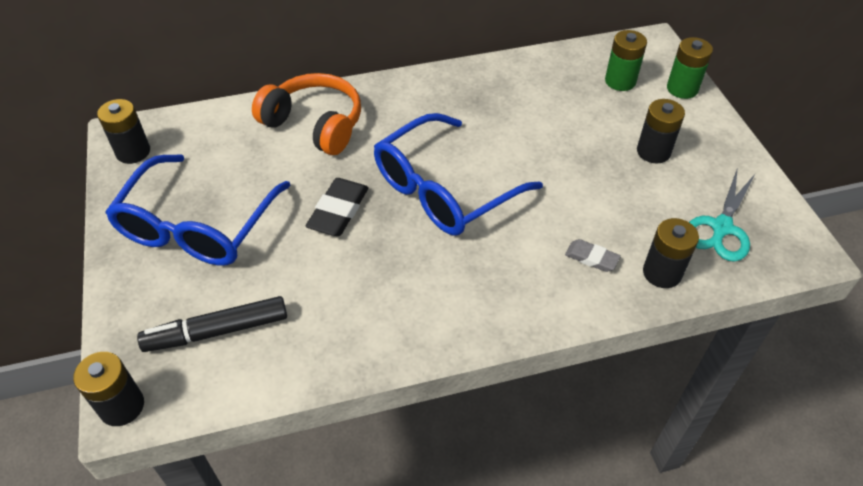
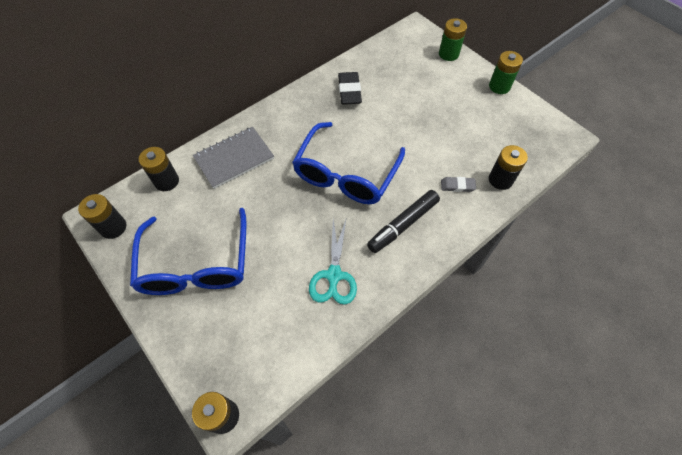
camera: 25 degrees left, 10 degrees up
(217, 331) = (256, 334): black marker -> black marker (403, 225)
(315, 124) = (234, 158): orange headphones -> grey notebook
(338, 211) = (287, 215): black eraser -> black eraser (349, 91)
(620, 81) = (410, 61): green battery -> green battery (499, 86)
(653, 152) = (454, 102): black battery -> black battery (166, 181)
(721, 227) = (516, 138): turquoise scissors -> turquoise scissors (334, 275)

